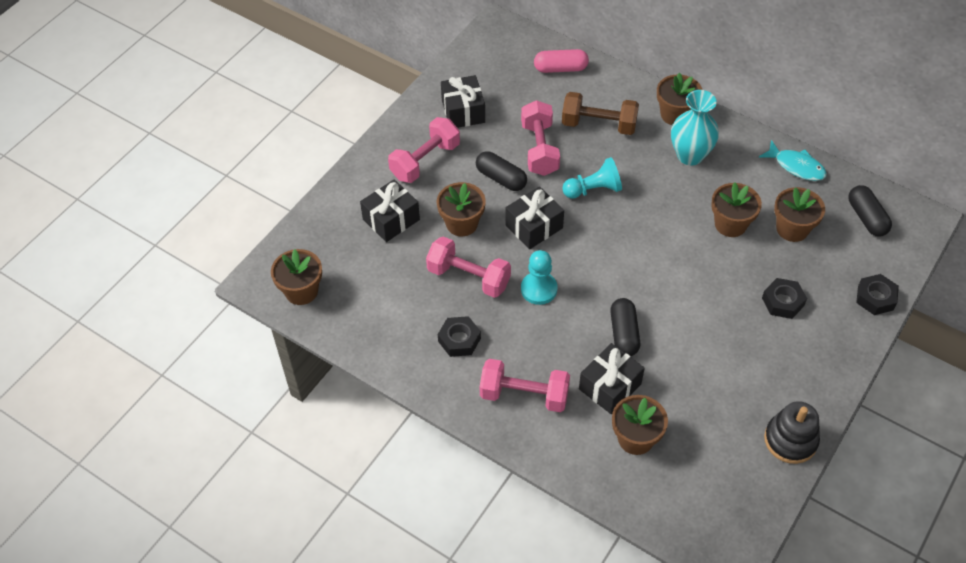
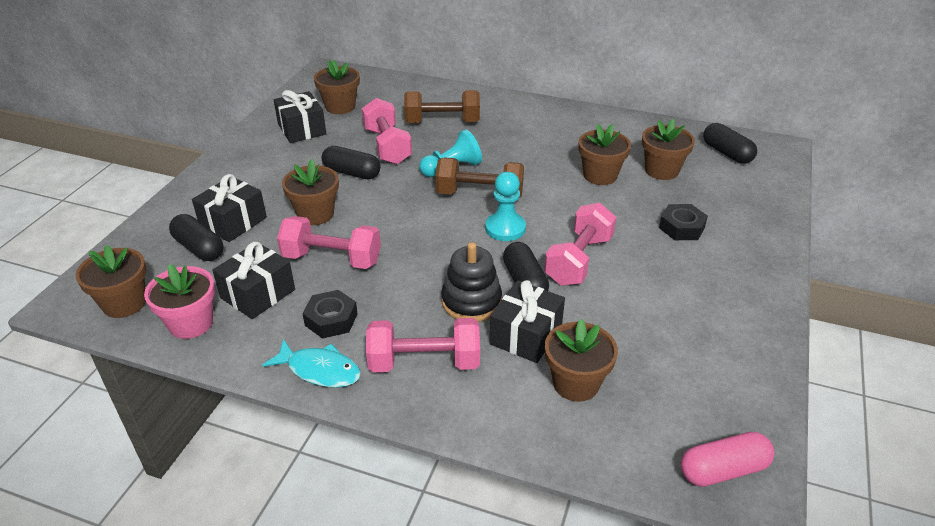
camera: 15 degrees left, 15 degrees down
(351, 321) = (191, 323): none -> pink flower pot
(361, 244) = (199, 248): none -> black capsule
(425, 161) = (266, 170): pink dumbbell -> pink dumbbell (578, 260)
(534, 226) = (396, 205): black gift -> black gift (258, 294)
(539, 289) = (416, 257): turquoise pawn -> turquoise pawn (505, 228)
(560, 68) = (393, 90): pink capsule -> pink capsule (723, 470)
(611, 227) = (479, 194): none -> brown dumbbell
(675, 114) = (513, 106): brown flower pot -> brown flower pot (340, 107)
(690, 155) = (539, 132): turquoise vase -> none
(790, 440) = (755, 351): black stacking toy -> black stacking toy (471, 301)
(796, 166) = (642, 127): turquoise fish -> turquoise fish (319, 370)
(875, 298) = (770, 210): black nut -> none

